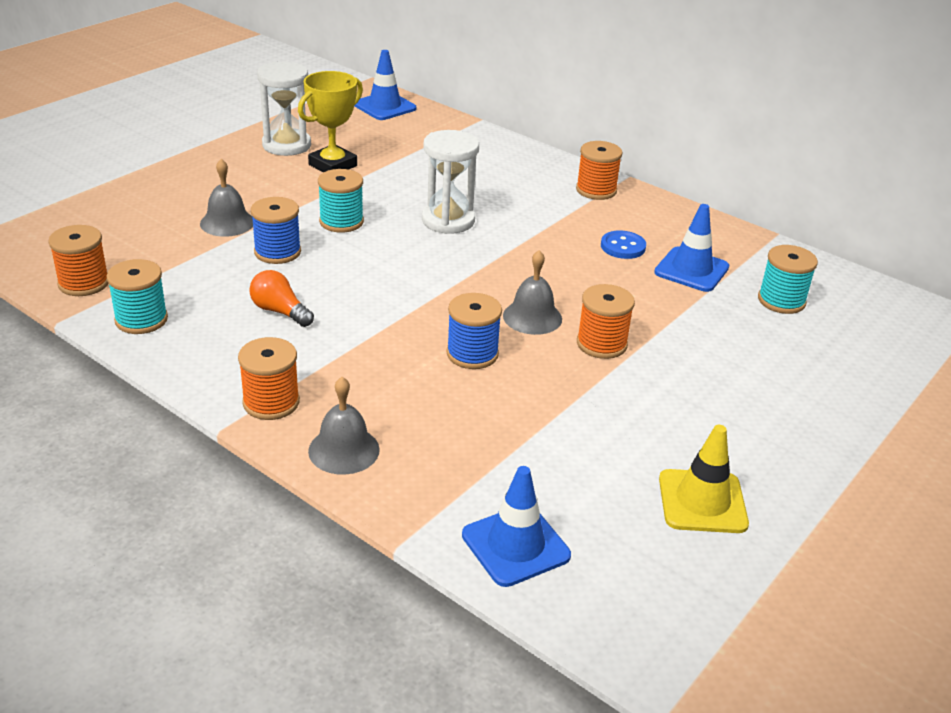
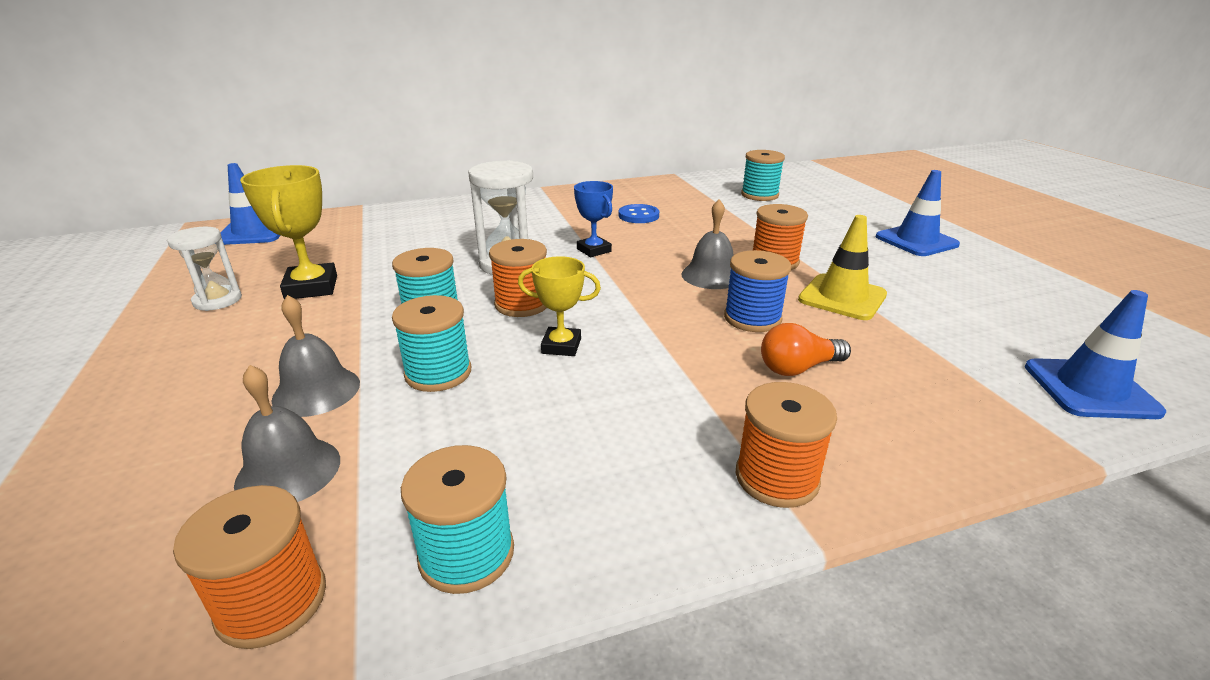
camera: 55 degrees left, 5 degrees down
(277, 252) = (438, 373): blue spool -> turquoise spool
(280, 311) = (572, 410): orange light bulb -> orange light bulb (798, 368)
(286, 145) = (217, 300): white hourglass -> white hourglass, size x0.66
(344, 450) = (903, 448): grey bell -> grey bell (288, 471)
(349, 283) = (561, 346): none -> yellow trophy
(517, 248) = (594, 250): none -> blue trophy
(596, 190) = (544, 201): orange spool -> orange spool (522, 304)
(691, 270) = (695, 206): blue traffic cone -> blue traffic cone (916, 241)
(702, 502) = (1015, 289): yellow traffic cone -> yellow traffic cone (842, 297)

